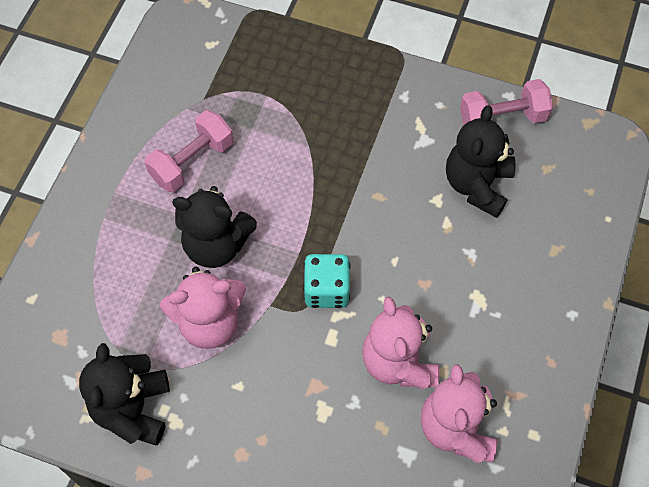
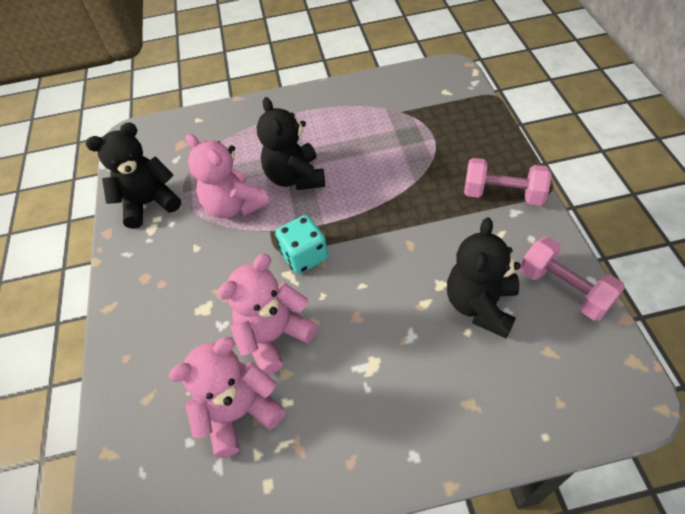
camera: 65 degrees right, 10 degrees down
(192, 161) = (348, 132): pink dumbbell -> pink dumbbell (503, 194)
(477, 185) = (480, 305): black teddy bear -> black teddy bear turned 60 degrees counterclockwise

